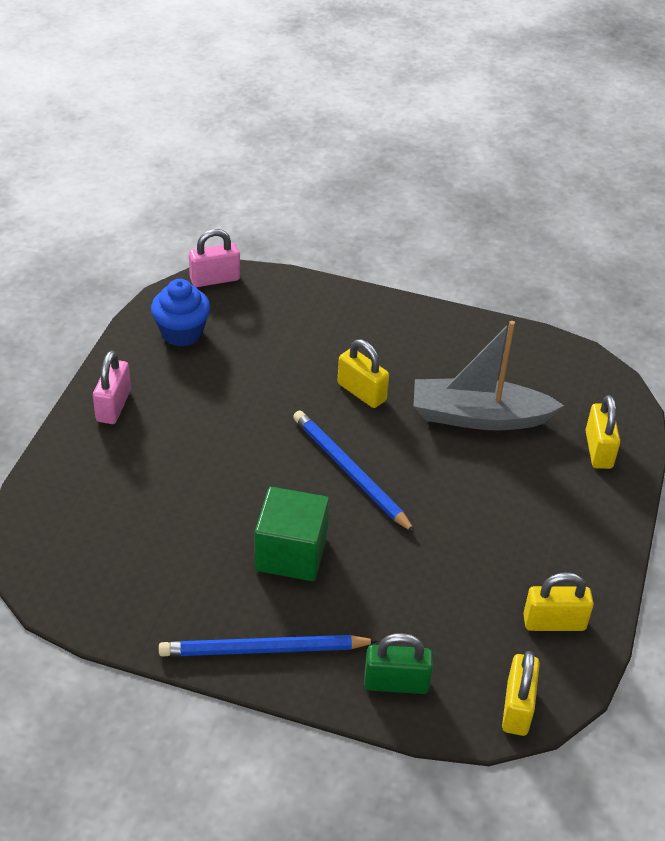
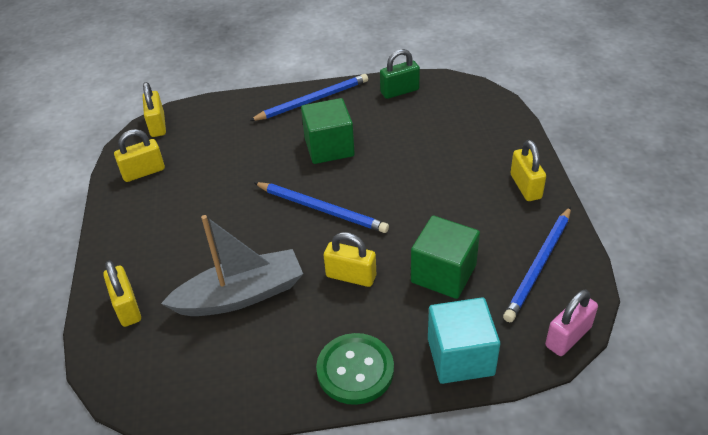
camera: 160 degrees right, 0 degrees up
(113, 406) = (525, 186): pink padlock -> yellow padlock
(182, 333) = (539, 265): blue cupcake -> blue pencil
(273, 360) = (443, 273): none -> green cube
(311, 299) = (460, 356): none -> turquoise cube
(396, 683) = (231, 112): green padlock -> green padlock (399, 91)
(403, 322) = (355, 370): none -> green button

